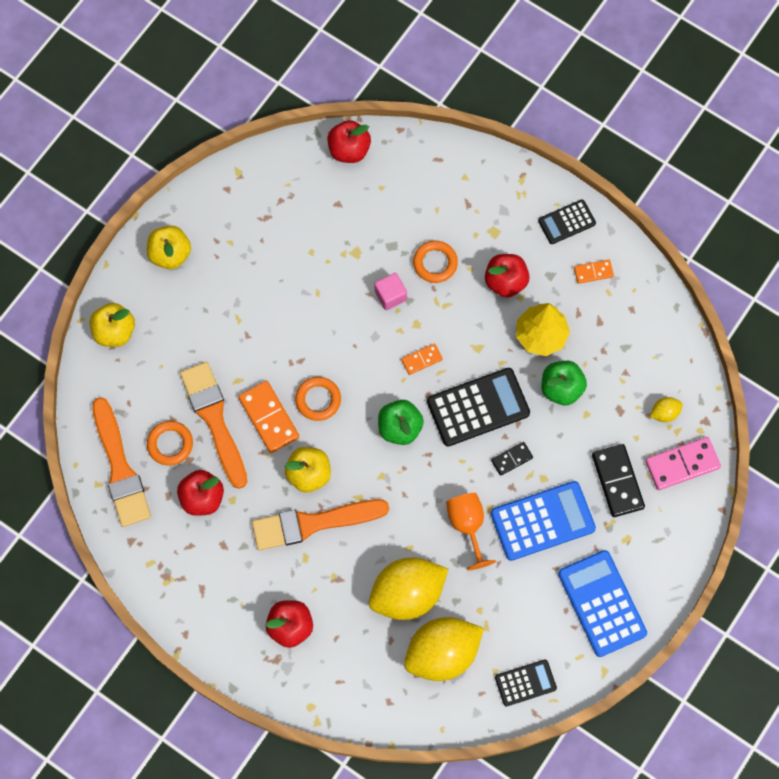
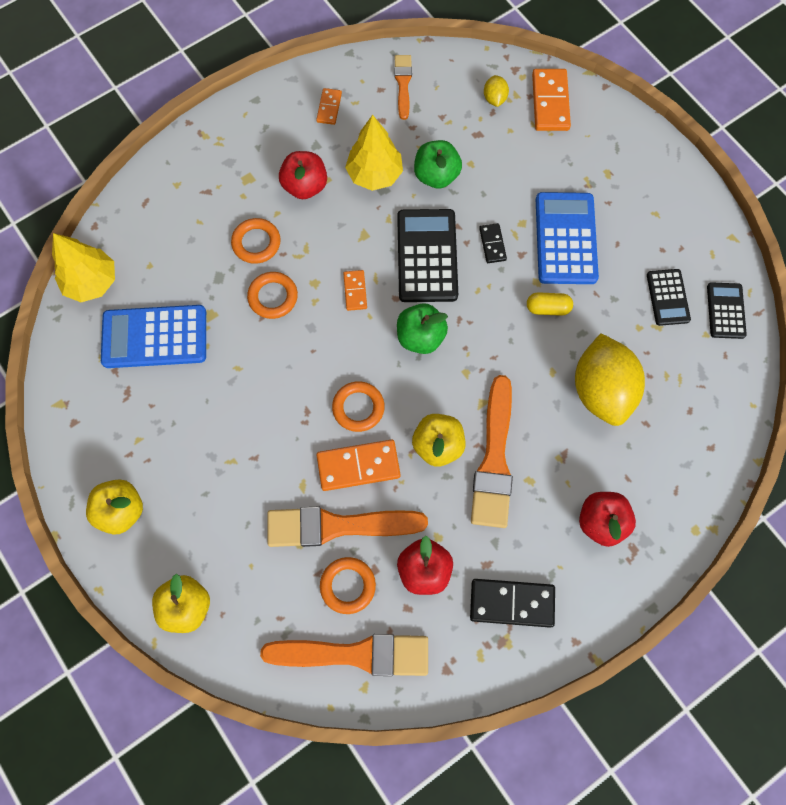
camera: 70 degrees left, 0 degrees up
(349, 150) = (92, 282): red apple -> yellow tree
(390, 296) = (273, 297): pink cube -> orange ring
(442, 653) = (674, 378): yellow lemon -> none
(467, 525) = (547, 308): orange goblet -> yellow capsule
(566, 222) = (267, 112): black calculator -> black calculator (667, 297)
(602, 603) = (665, 216): blue calculator -> blue calculator (155, 337)
(617, 481) = (548, 161): black domino -> black domino (511, 603)
(646, 327) = (403, 84): none -> orange brush
(682, 464) = (550, 102): pink domino -> orange domino

